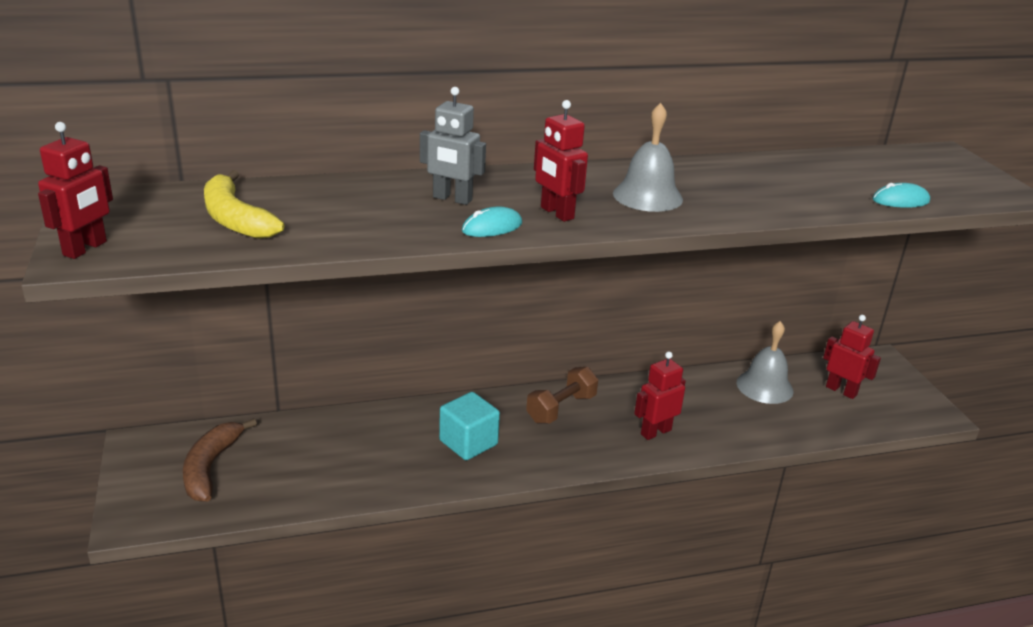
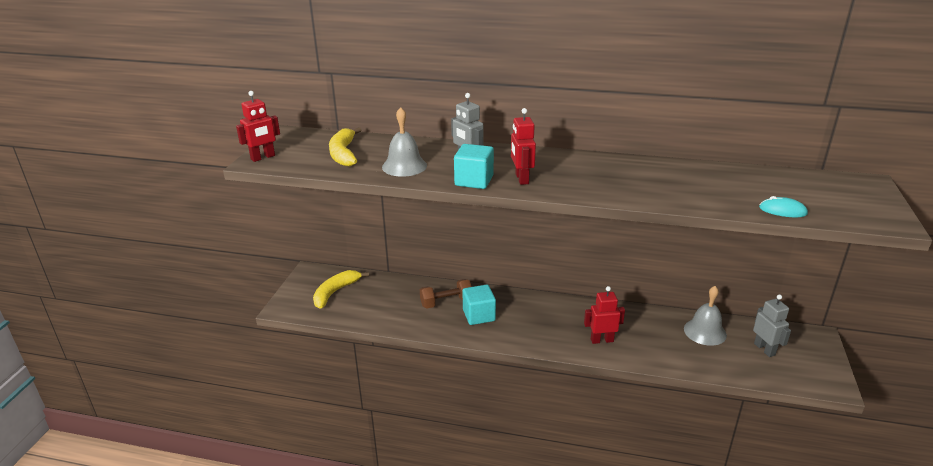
camera: 30 degrees right, 0 degrees up
(211, 467) = (335, 292): brown banana -> yellow banana
(492, 227) = (474, 181): turquoise mouse -> turquoise cube
(561, 409) = (550, 310): brown dumbbell -> brown dumbbell (446, 302)
(647, 196) = (592, 178): grey bell -> grey bell (404, 166)
(841, 391) = (764, 349): red robot -> grey robot

